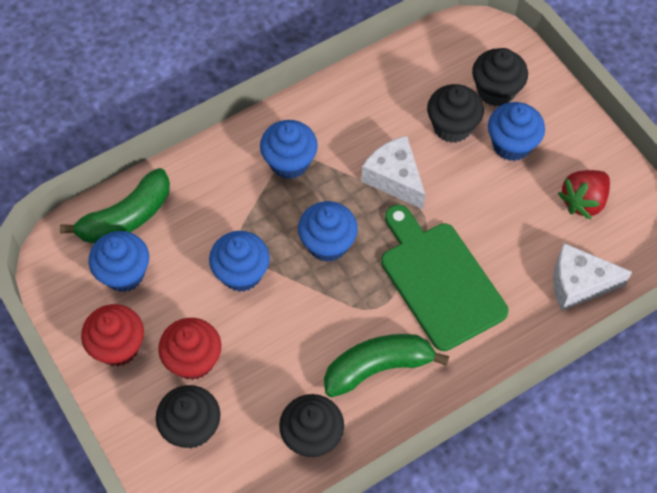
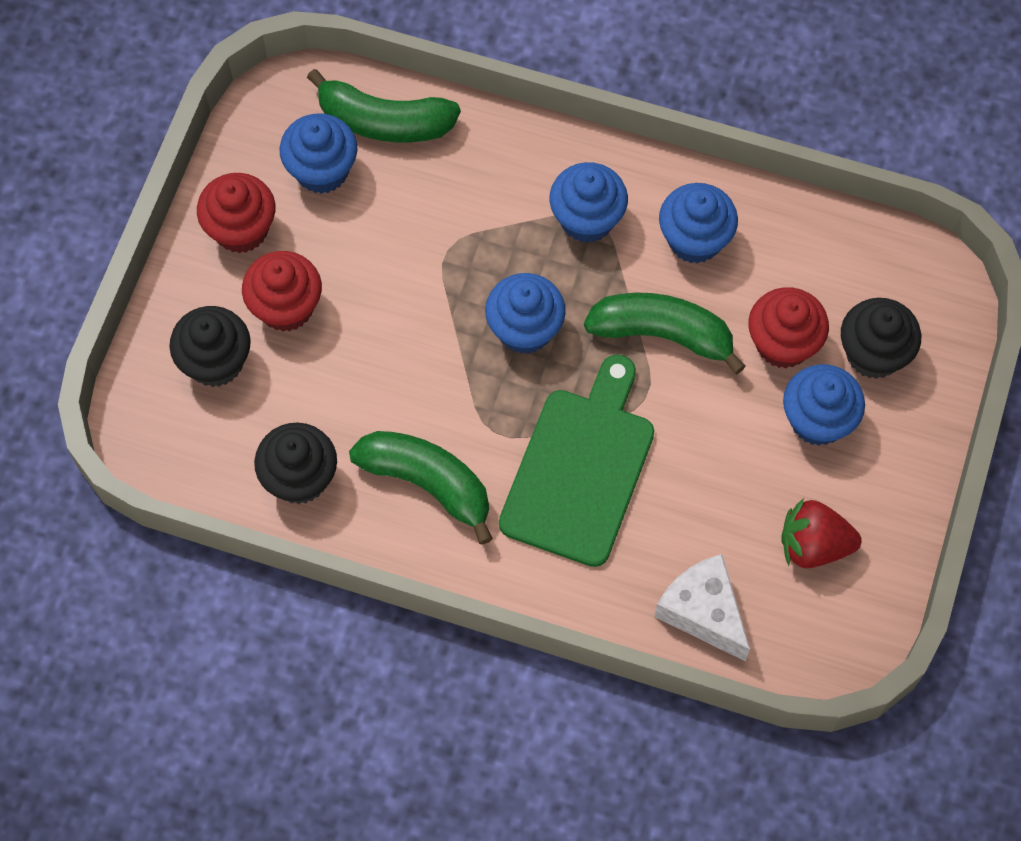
camera: 50 degrees right, 5 degrees up
(241, 273) = (418, 275): blue cupcake -> blue cupcake (694, 239)
(394, 178) = (663, 334): white cheese -> green banana
(452, 127) = (783, 343): black cupcake -> red cupcake

